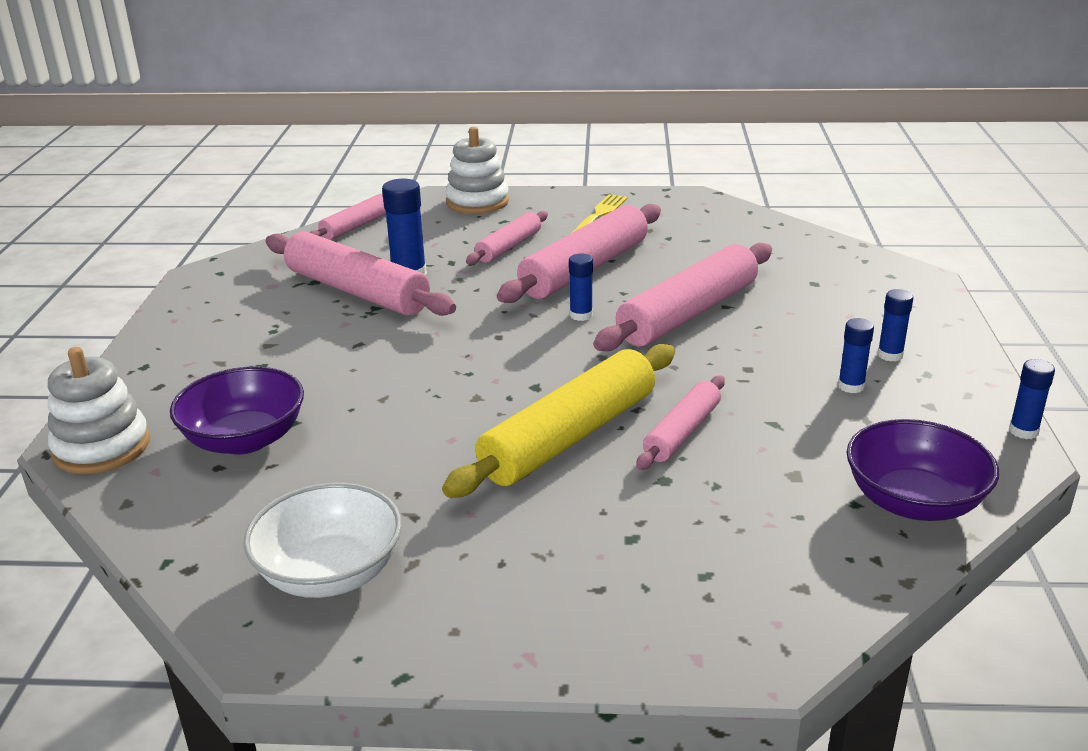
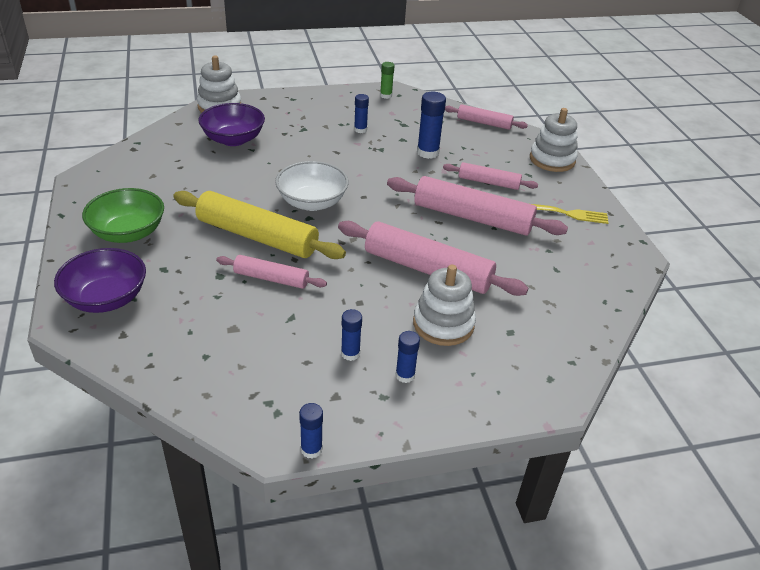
camera: 70 degrees right, 10 degrees up
(213, 283) = (386, 95): none -> green glue stick
(330, 573) = (131, 183): white bowl -> white bowl (312, 202)
(357, 291) = (397, 140): pink rolling pin -> none
(507, 578) = (128, 233): none -> green bowl
(581, 315) = (404, 224): blue glue stick -> blue glue stick (360, 130)
(798, 319) = (443, 324): none -> white stacking toy
(913, 502) = (210, 383): purple bowl -> purple bowl (106, 298)

